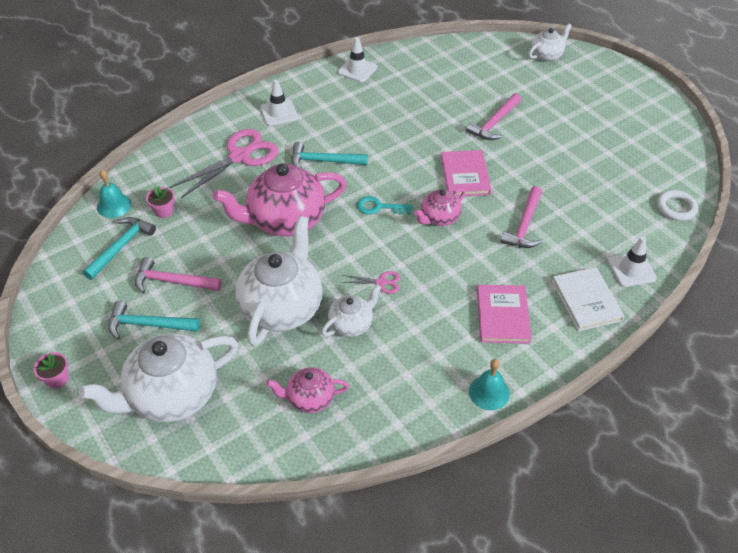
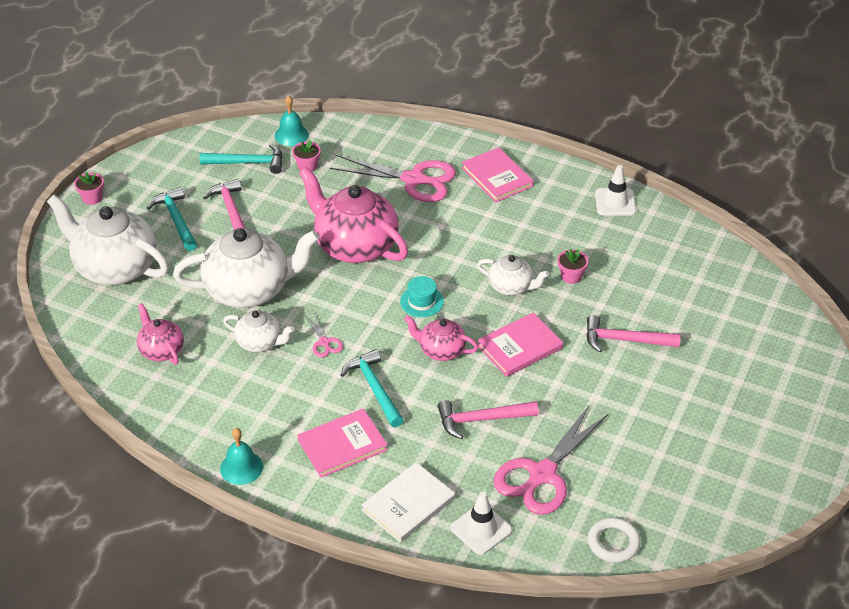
camera: 60 degrees right, 5 degrees down
(279, 113) = (497, 177): white traffic cone -> pink book
(323, 161) = (454, 237): turquoise hammer -> turquoise hammer (374, 388)
(379, 207) = (422, 301): turquoise key -> turquoise hat
(413, 121) = (571, 276): none -> pink flower pot
(547, 55) = (793, 343): white teapot -> white teapot (511, 287)
(596, 216) = (542, 474): none -> pink scissors

